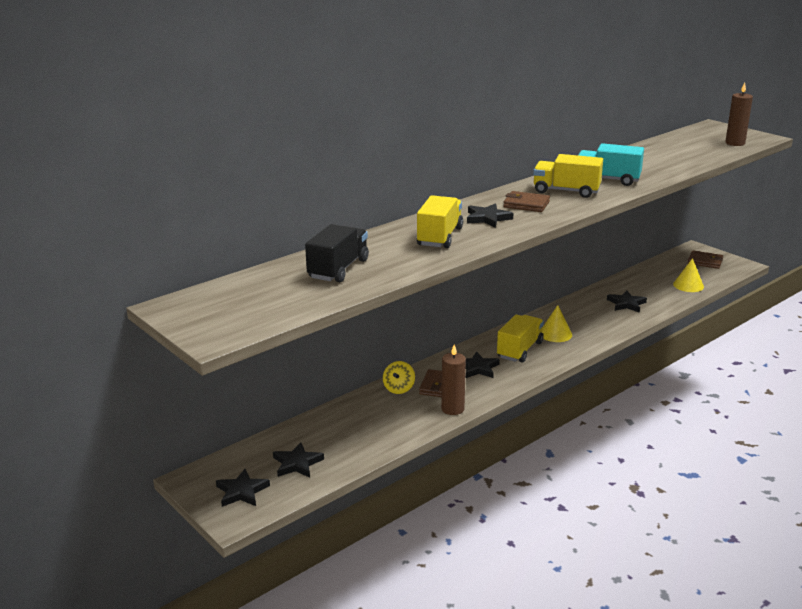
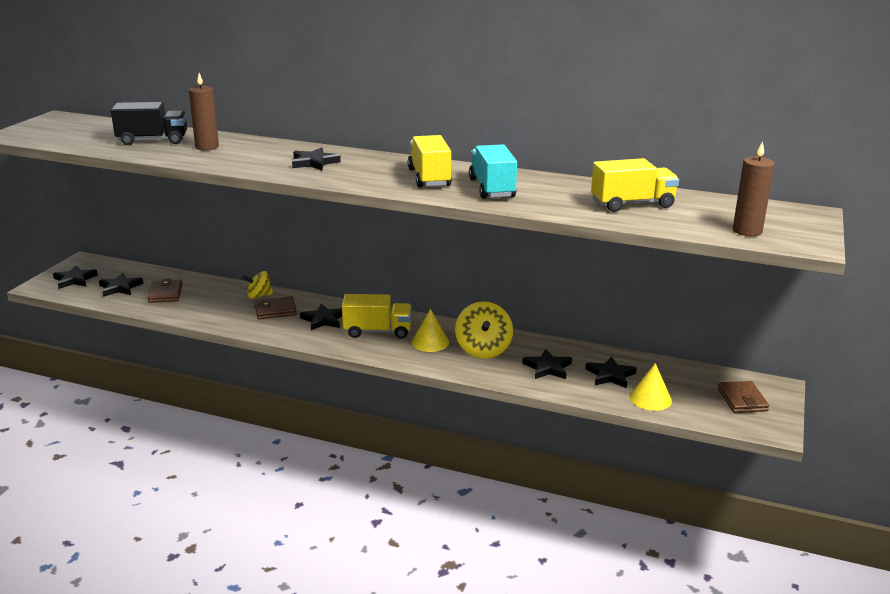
camera: 60 degrees right, 0 degrees up
(440, 237) = (250, 155): yellow truck -> yellow truck (632, 204)
(452, 409) = (240, 325): brown candle -> brown candle (207, 147)
(526, 204) = (369, 169): brown wallet -> brown wallet (165, 294)
(583, 318) = (483, 350): none -> yellow spinning top
(650, 288) = (610, 375): none -> black star

